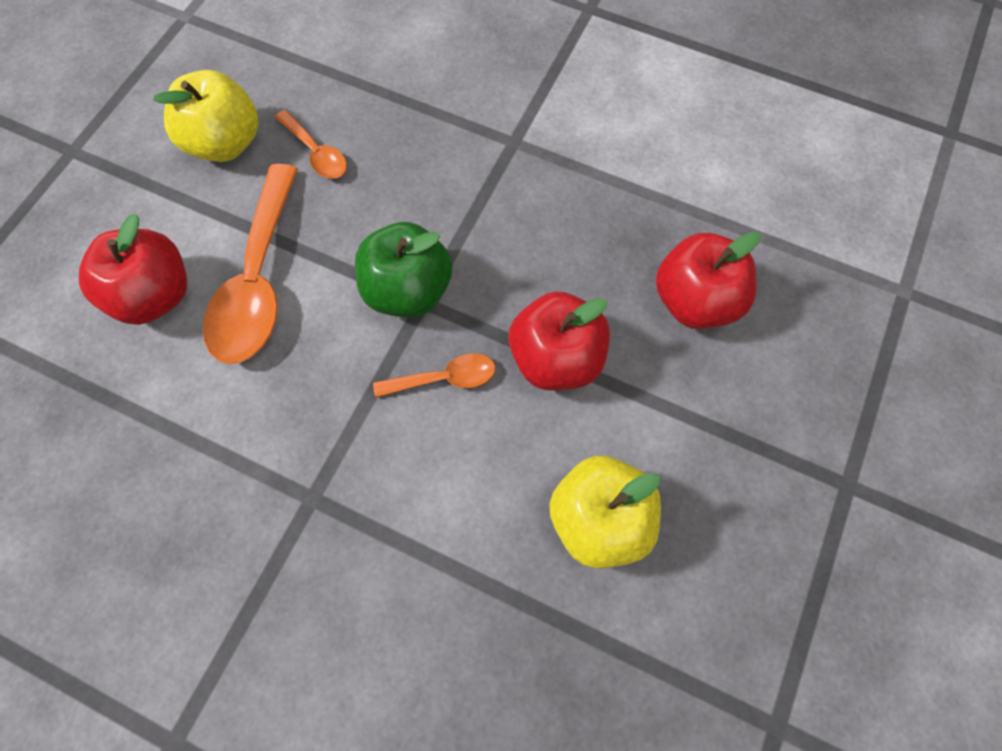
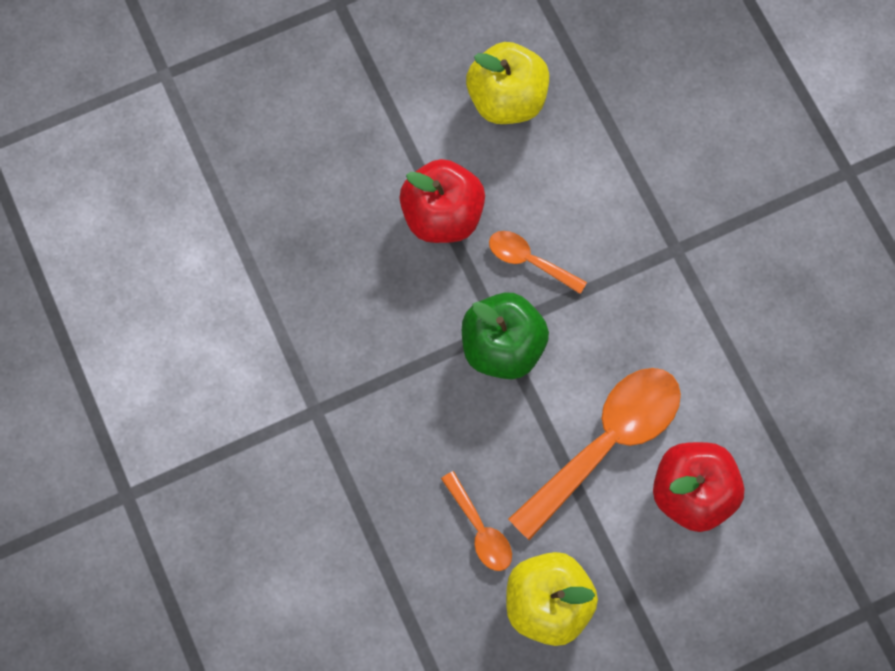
camera: 140 degrees left, 5 degrees up
(316, 153) = (480, 529): orange spoon -> orange spoon turned 150 degrees clockwise
(695, 301) = (310, 179): red apple -> none

